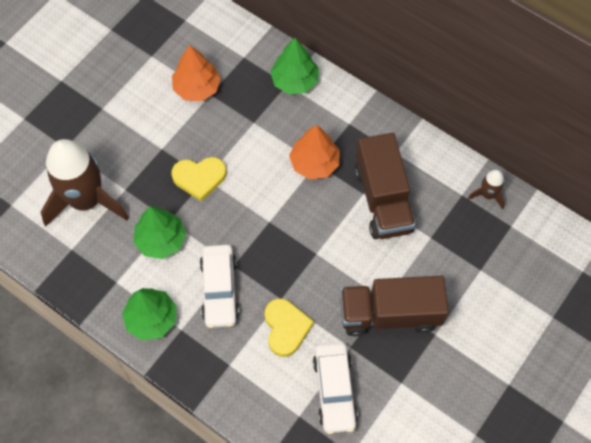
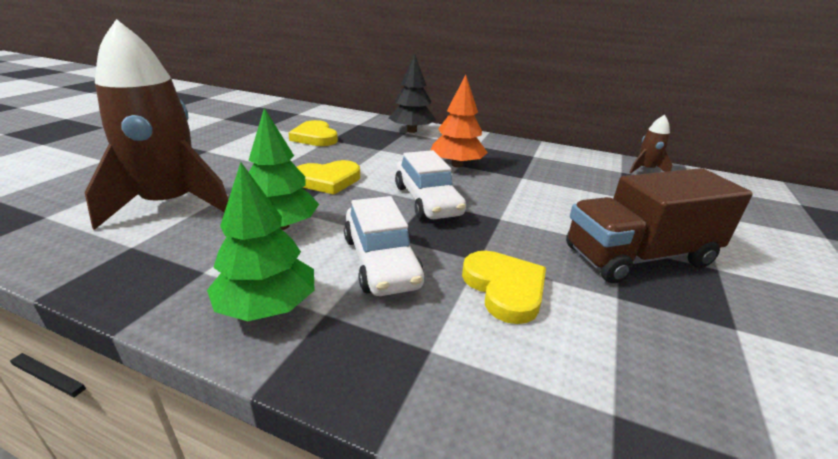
camera: 15 degrees left, 35 degrees down
(197, 88) = (315, 137): orange tree -> yellow heart
(294, 81) = (412, 131): green tree -> black tree
(334, 390) = (644, 357): white car -> white car (427, 200)
(383, 199) = (546, 179): brown truck -> none

